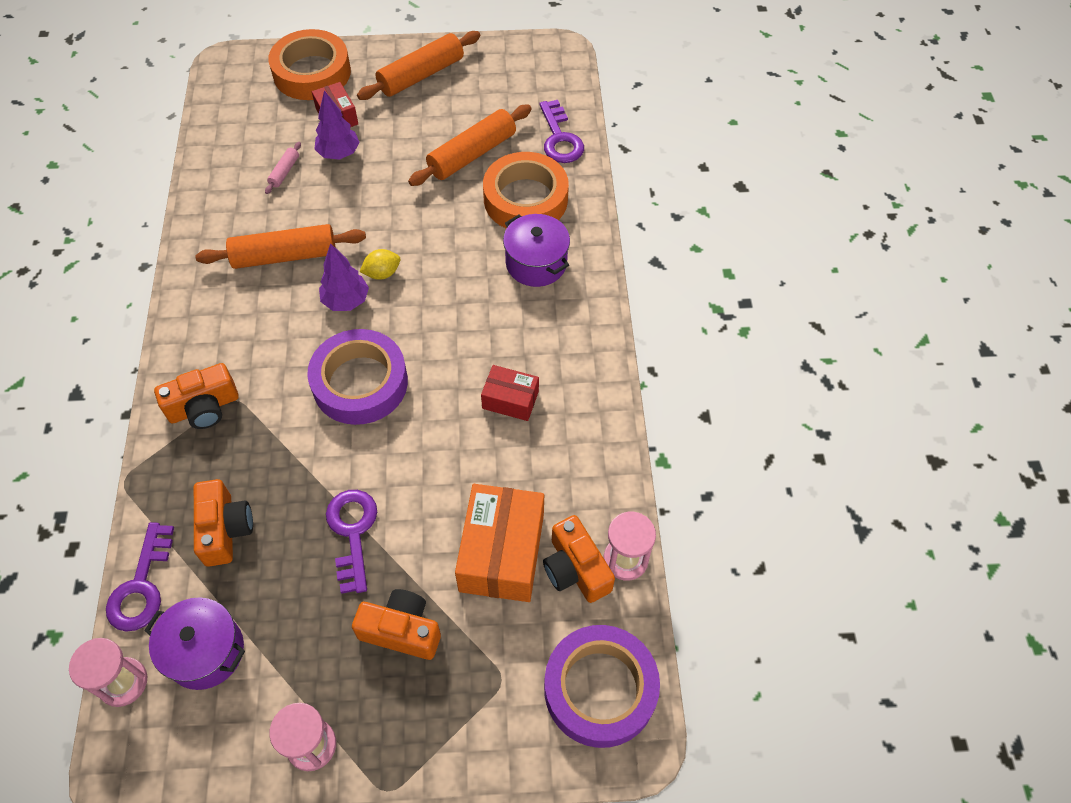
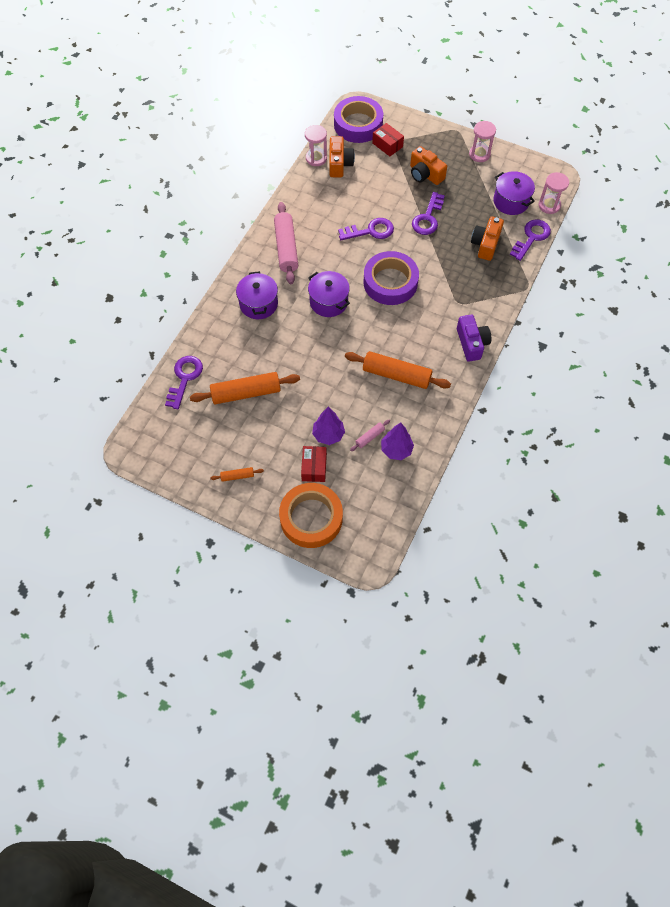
camera: 150 degrees left, 5 degrees up
(190, 346) = (471, 343): none -> purple camera
(204, 407) = (476, 306): orange camera -> none
(346, 301) = (375, 330): purple tree -> purple tree (396, 450)
(382, 273) = (346, 337): yellow lemon -> none
(421, 75) = (237, 476): orange rolling pin -> orange rolling pin, size x0.46
(438, 311) = (328, 302): none -> purple pot
(440, 457) = (370, 231): none -> purple key
(501, 552) = (366, 183): orange box -> none
(510, 399) = (321, 241): red box -> red box (387, 145)
(525, 199) = (236, 346): orange tape -> none
(556, 362) = (286, 248): none -> pink rolling pin

